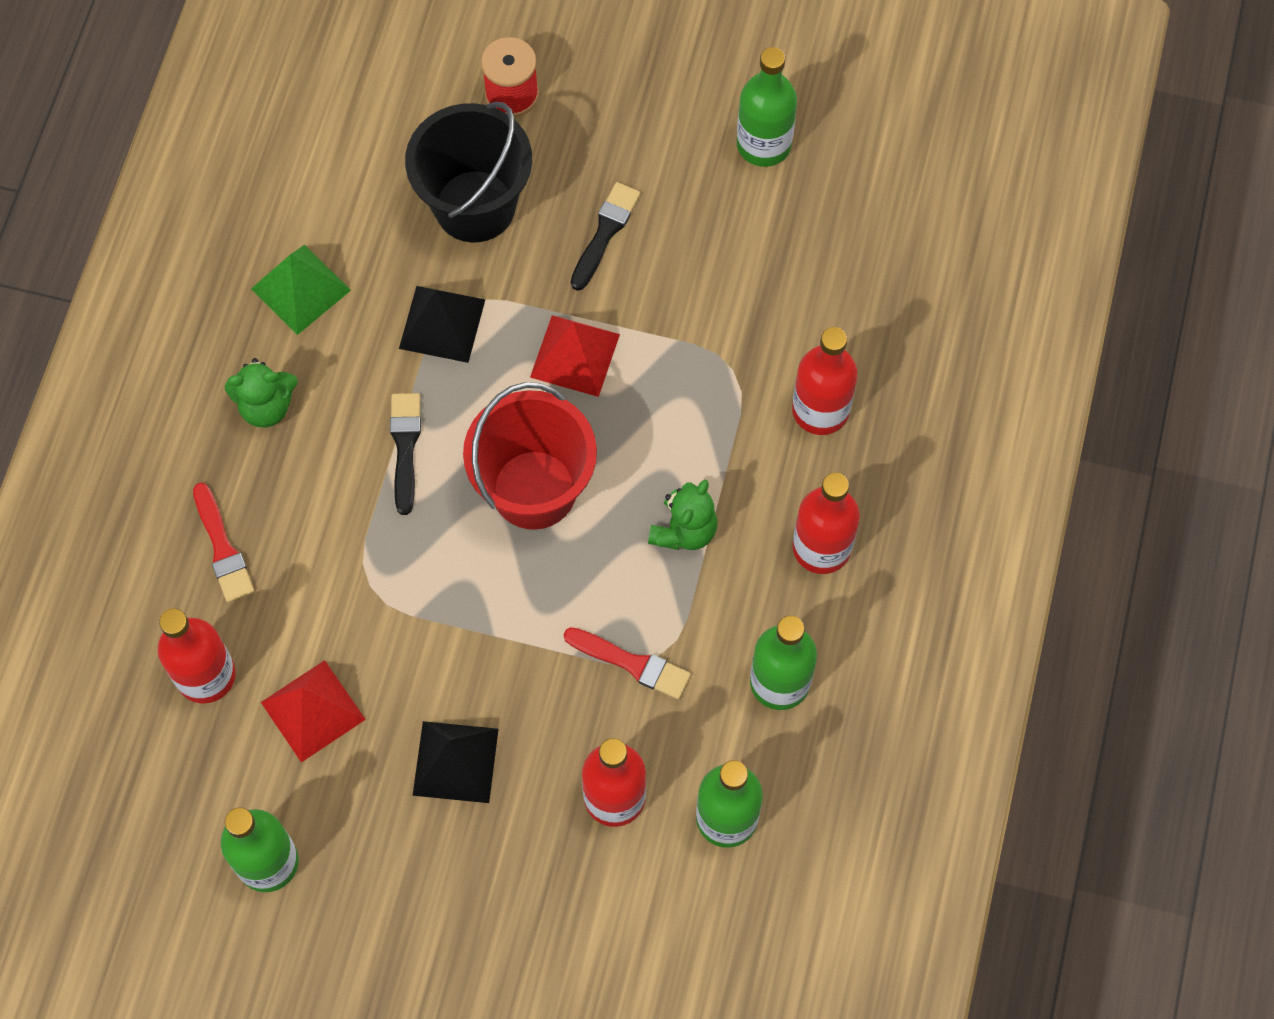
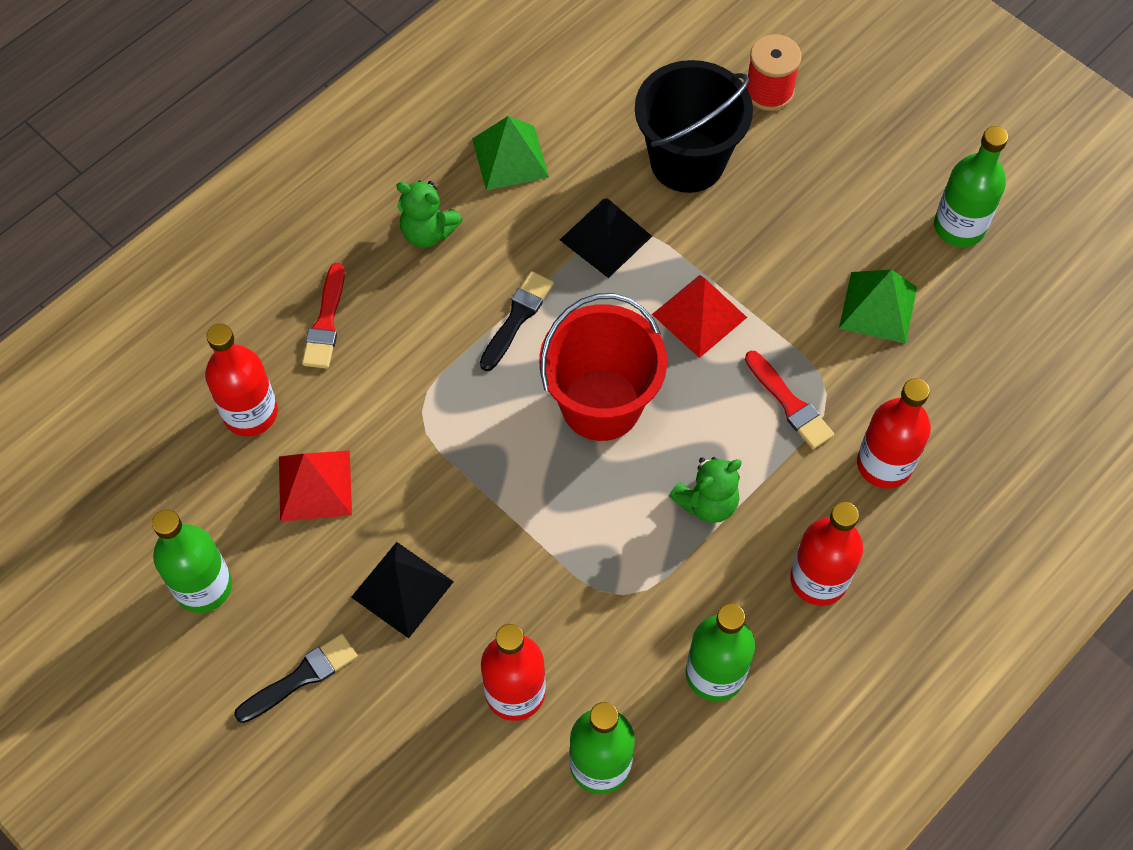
camera: 30 degrees right, 5 degrees down
(605, 232) = (782, 232): black brush -> black brush (301, 677)
(632, 663) = (597, 589): red brush -> red brush (789, 403)
(733, 261) = (878, 307): none -> green pyramid

